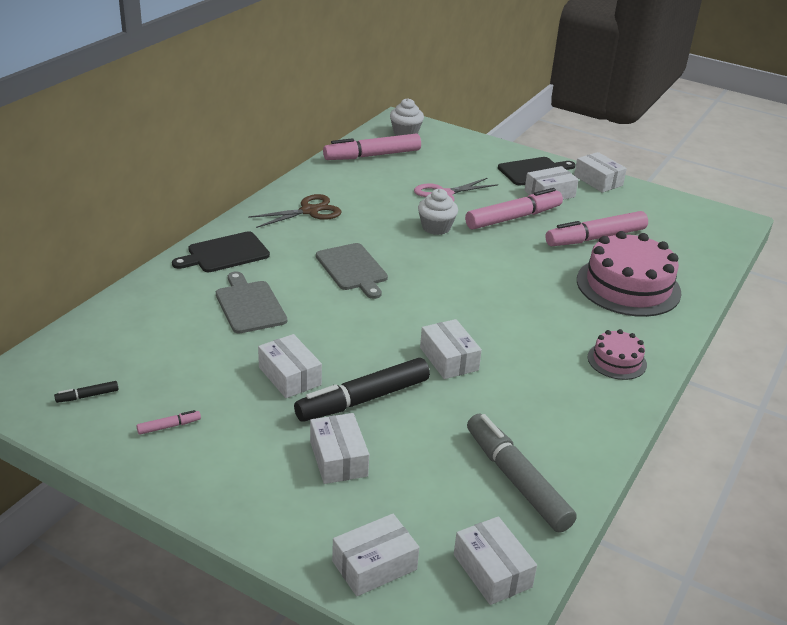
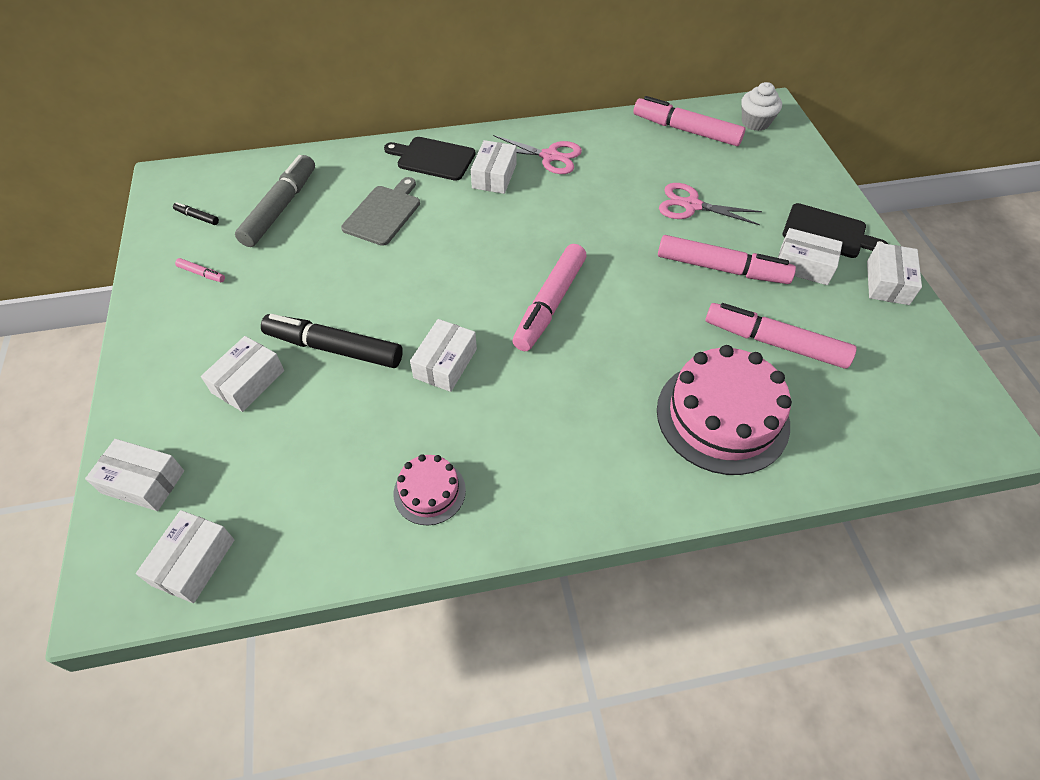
camera: 50 degrees right, 20 degrees up
(289, 376) = (320, 291): white box -> white box (494, 176)
(309, 211) = (549, 156): brown scissors -> pink scissors
(353, 269) = (501, 230): grey cutting board -> none
(436, 227) = (631, 234): white cupcake -> none
(454, 290) = (550, 304): none -> pink marker
(516, 480) = (324, 509): grey marker -> grey marker (280, 208)
(617, 361) = (580, 480): pink cake -> pink cake (429, 491)

